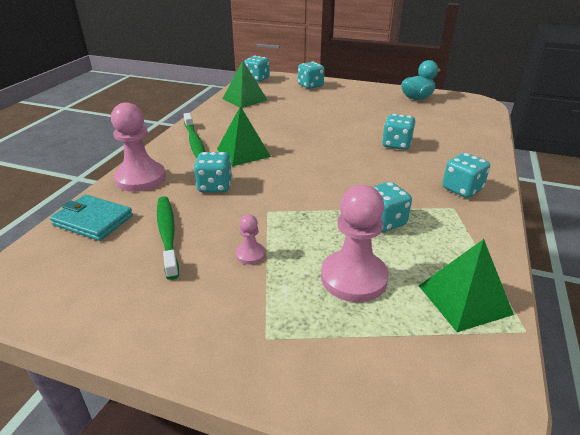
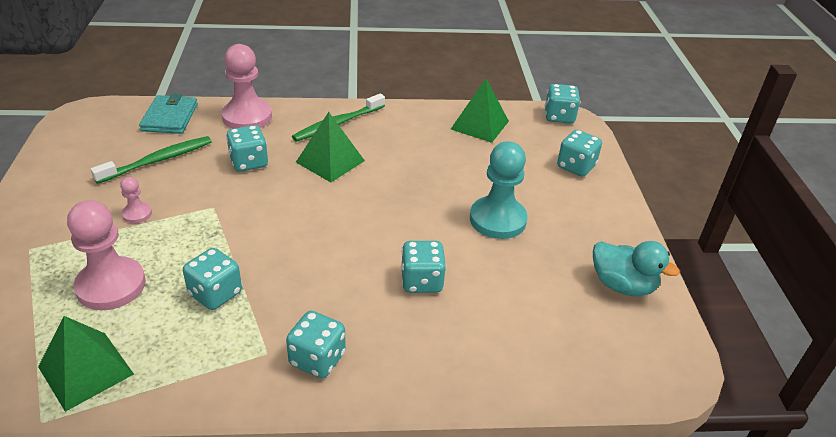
camera: 65 degrees right, 5 degrees up
(347, 113) = (497, 219): none -> turquoise pawn

